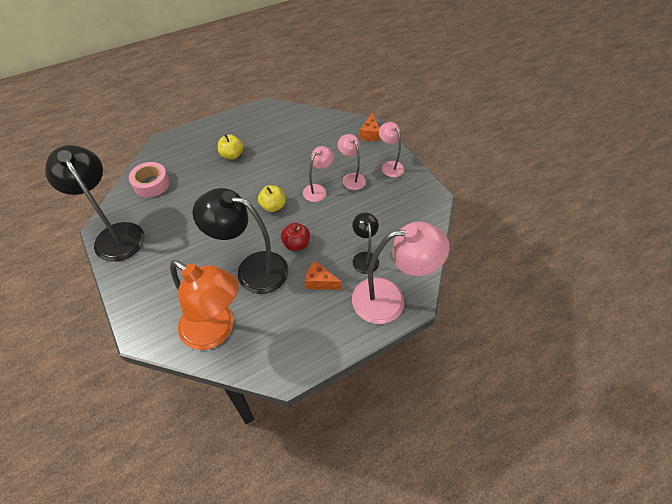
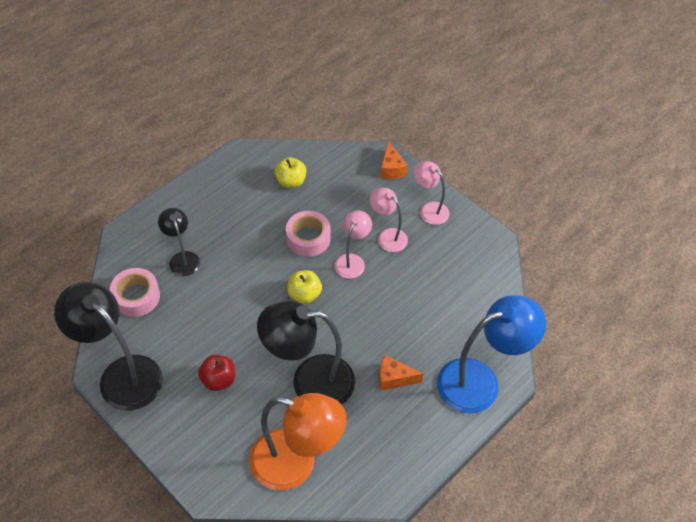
camera: 15 degrees left, 0 degrees up
(232, 155) = (225, 234): yellow apple -> yellow apple (291, 181)
(291, 168) = (308, 238): none -> pink tape
(296, 244) = (350, 338): red apple -> red apple (218, 380)
(364, 258) = (436, 337): black lamp -> black lamp (182, 258)
(389, 299) = (480, 381): pink lamp -> blue lamp

